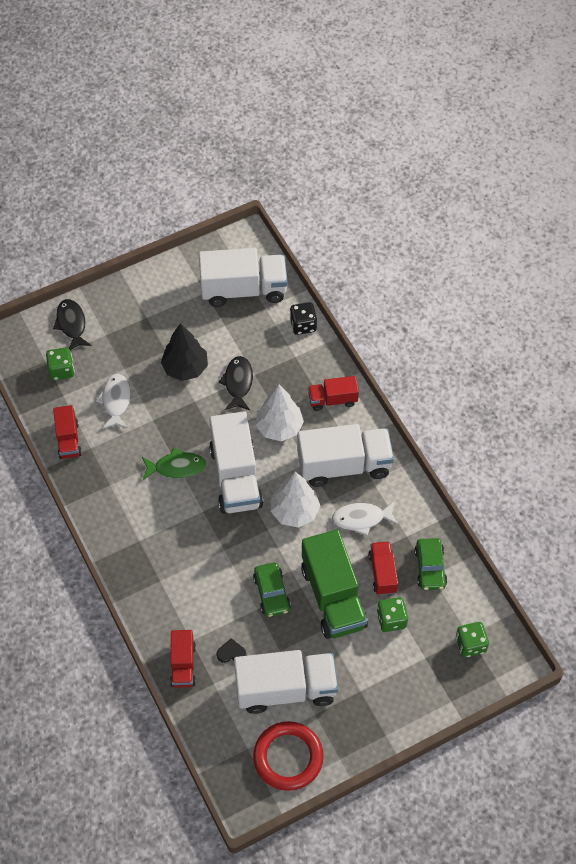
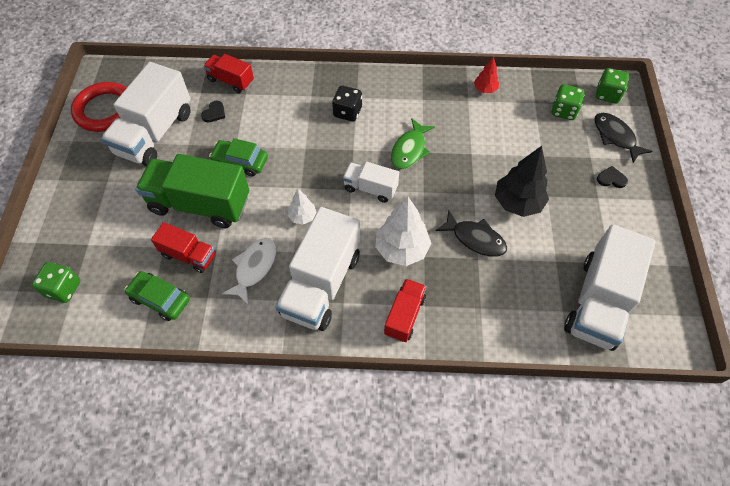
camera: 120 degrees right, 0 degrees up
(68, 440) = (485, 89): red truck -> red tree
(71, 324) = (615, 137): black fish -> black fish turned 135 degrees counterclockwise
(116, 401) = (508, 135): white fish -> none
(121, 314) = (611, 179): none -> black heart
(236, 477) = (370, 188): white truck -> white truck, size x0.54
(294, 511) = (302, 216): white tree -> white tree, size x0.54
(303, 325) = (519, 338): black dice -> black dice (347, 112)
(391, 619) = (142, 237): green dice -> green dice (607, 94)

